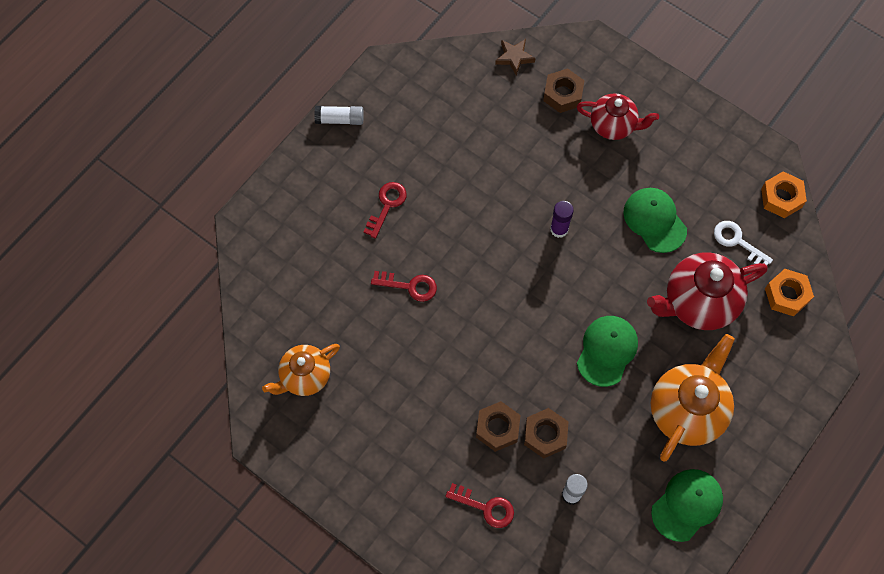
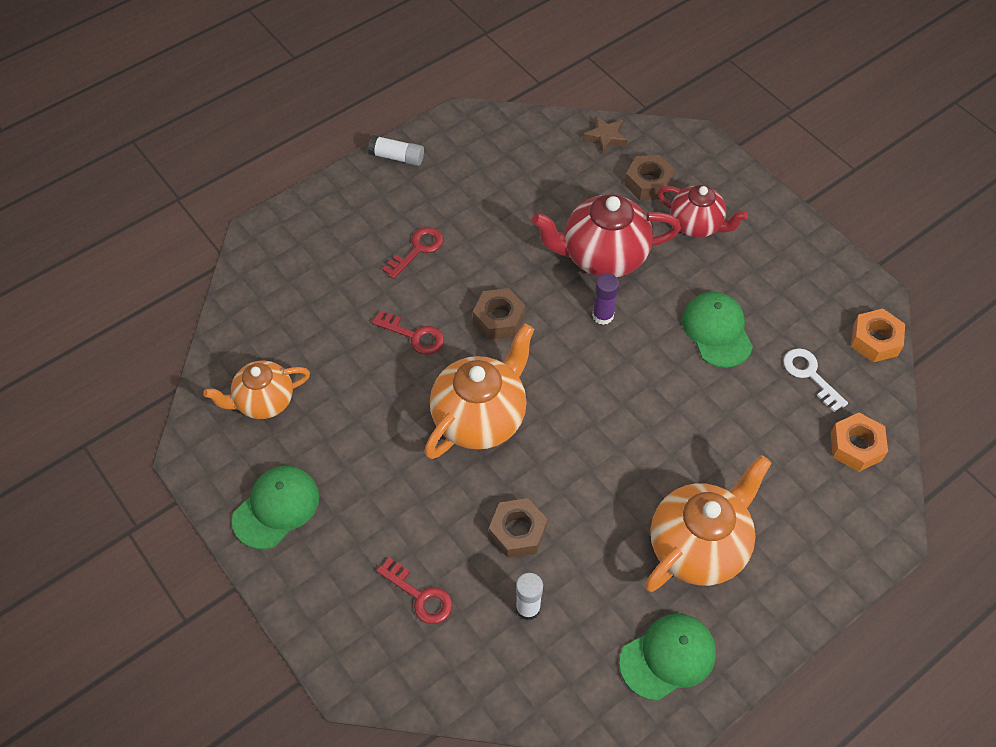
camera: 15 degrees right, 10 degrees down
(486, 345) = (480, 417): none -> orange teapot
(497, 428) = (463, 510): brown nut -> brown nut (499, 319)
(607, 351) = (620, 456): green cap -> green cap (276, 508)
(698, 302) = (745, 429): red teapot -> red teapot (603, 256)

